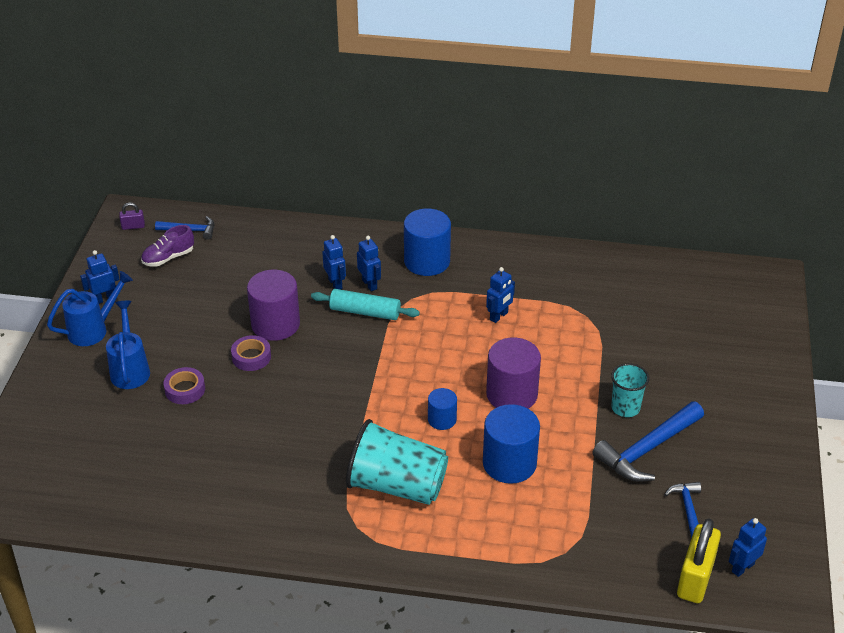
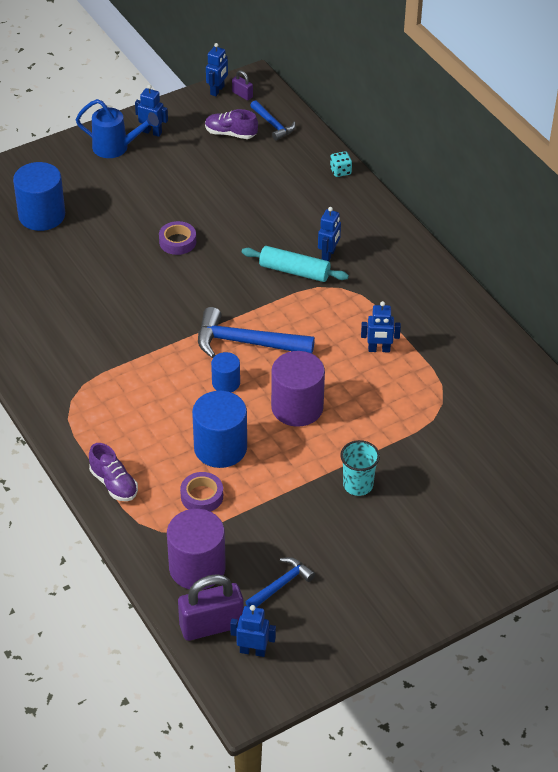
camera: 50 degrees right, 5 degrees up
(130, 370) = (98, 191): blue watering can -> none
(185, 389) = (108, 230): purple tape -> purple tape (202, 496)
(275, 324) = (225, 232): purple cylinder -> purple cylinder (197, 568)
(288, 227) = (340, 171): none -> turquoise dice
(335, 284) = (307, 236): blue robot -> blue robot (217, 90)
(365, 312) = (294, 271): turquoise rolling pin -> turquoise rolling pin turned 45 degrees counterclockwise
(397, 485) = (132, 397): turquoise cup -> none
(427, 261) = (394, 270): blue cylinder -> blue cylinder (42, 215)
(483, 553) = (114, 484): none -> purple shoe
(647, 450) = (323, 523): blue hammer -> blue hammer (246, 342)
(695, 578) = (211, 625): yellow padlock -> purple padlock

